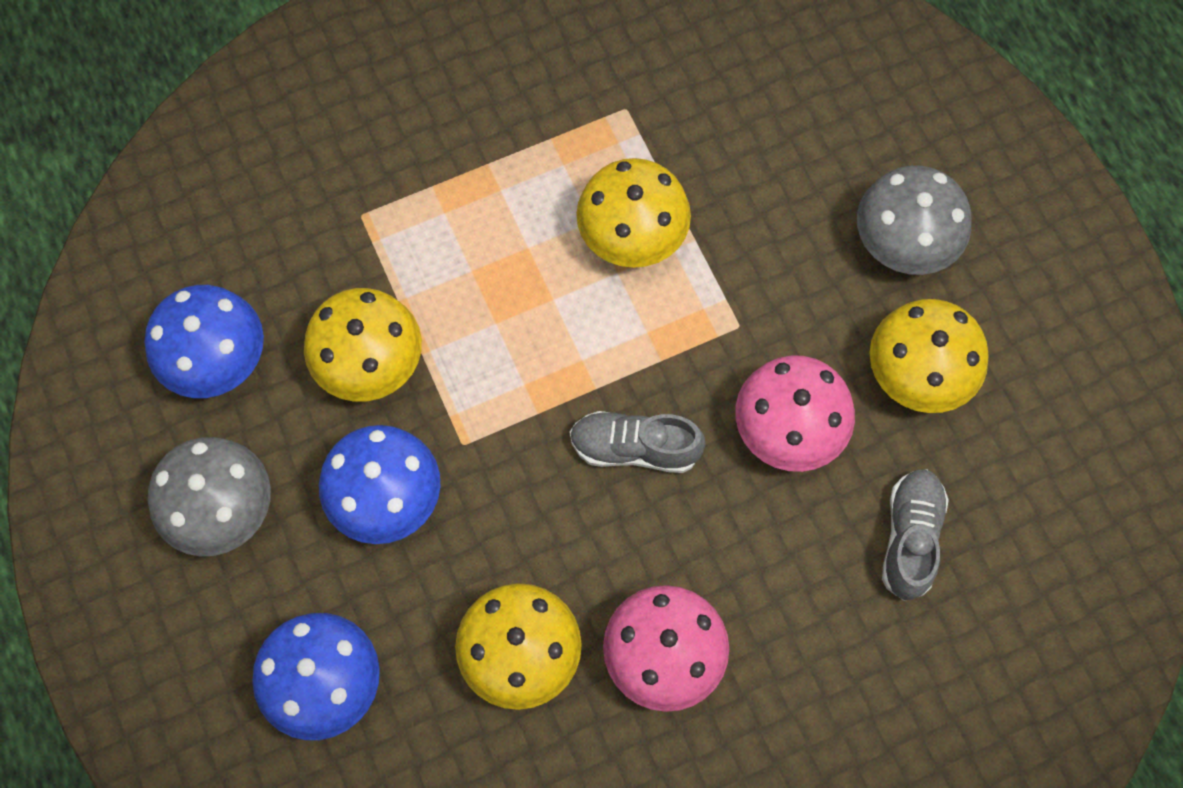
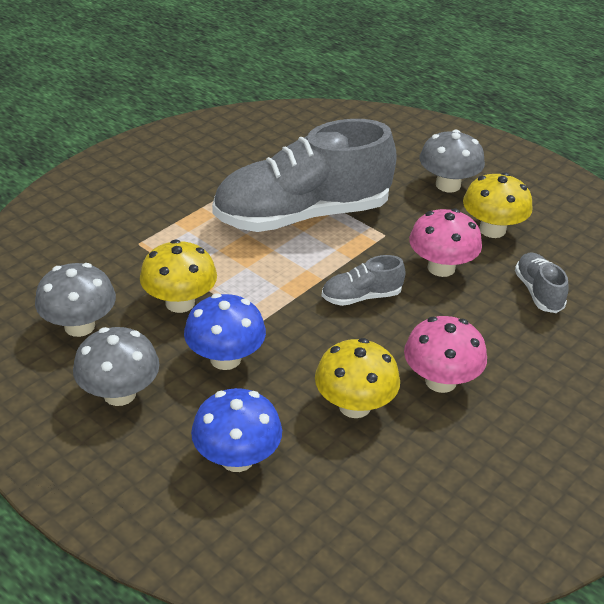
camera: 25 degrees left, 30 degrees down
(217, 361) = (79, 326): blue mushroom -> grey mushroom
(632, 237) = (302, 215): yellow mushroom -> grey shoe

